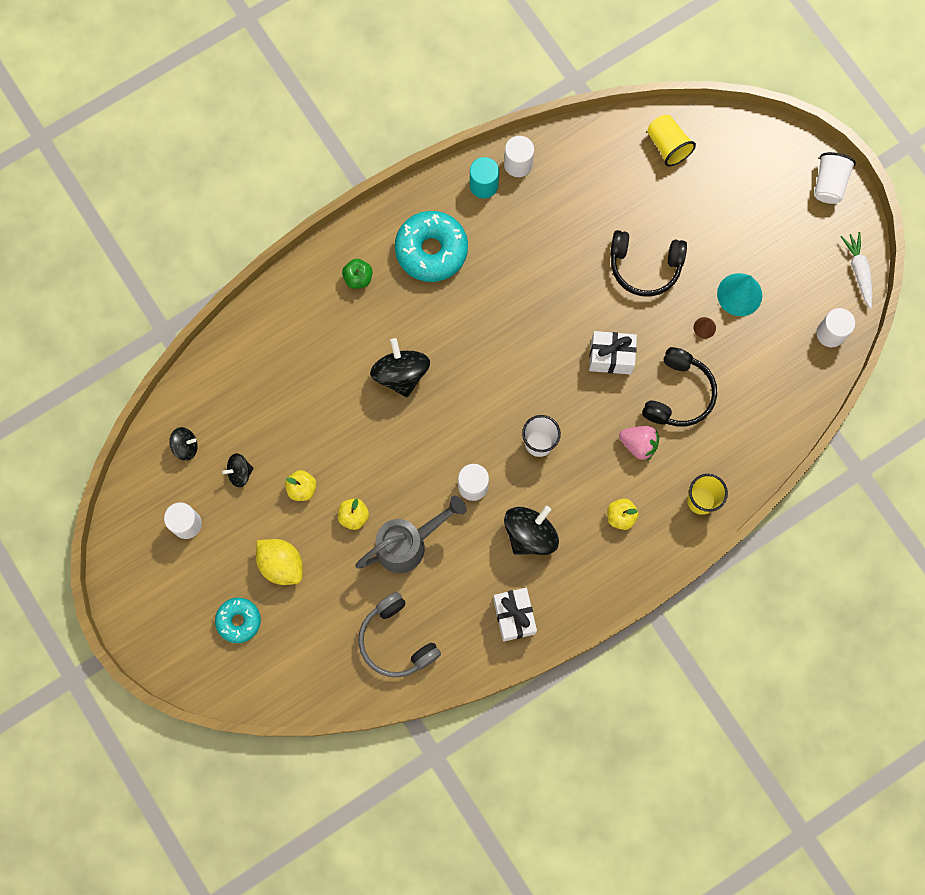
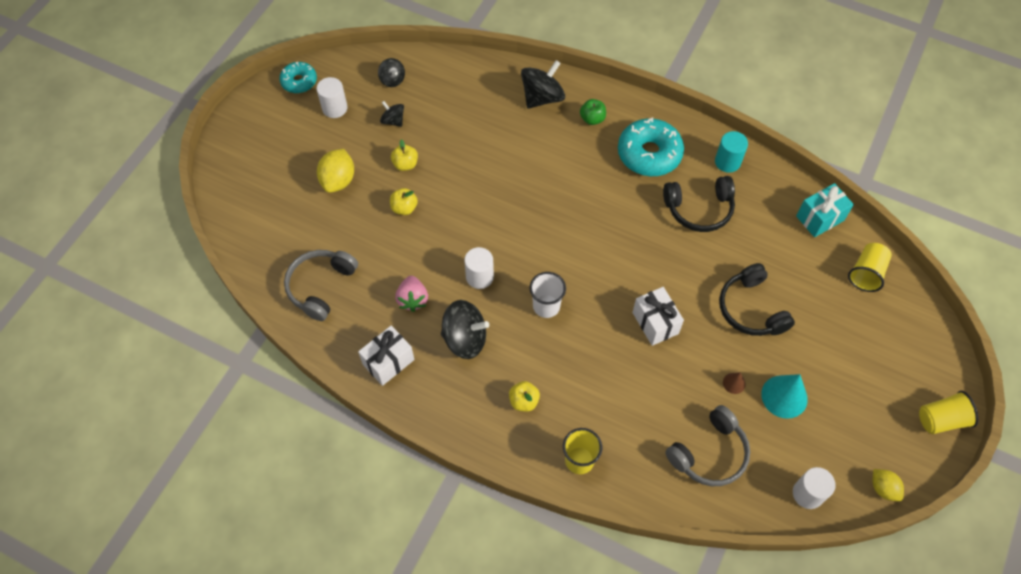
camera: 60 degrees right, 15 degrees down
(239, 621) = (279, 175): turquoise donut -> turquoise donut (299, 81)
(401, 374) = (537, 183): black spinning top -> black spinning top (542, 97)
(408, 544) = (404, 255): grey watering can -> none
(518, 164) = (763, 176): white cylinder -> none
(591, 145) = (820, 218): none -> turquoise gift
(638, 444) = (595, 383): pink strawberry -> pink strawberry (412, 299)
(679, 394) = (661, 393): black headphones -> black headphones (699, 209)
(754, 389) = (709, 453): none -> grey headphones
(829, 184) = (941, 419): white cup -> yellow cup
(858, 271) = (883, 488): white carrot -> yellow lemon

